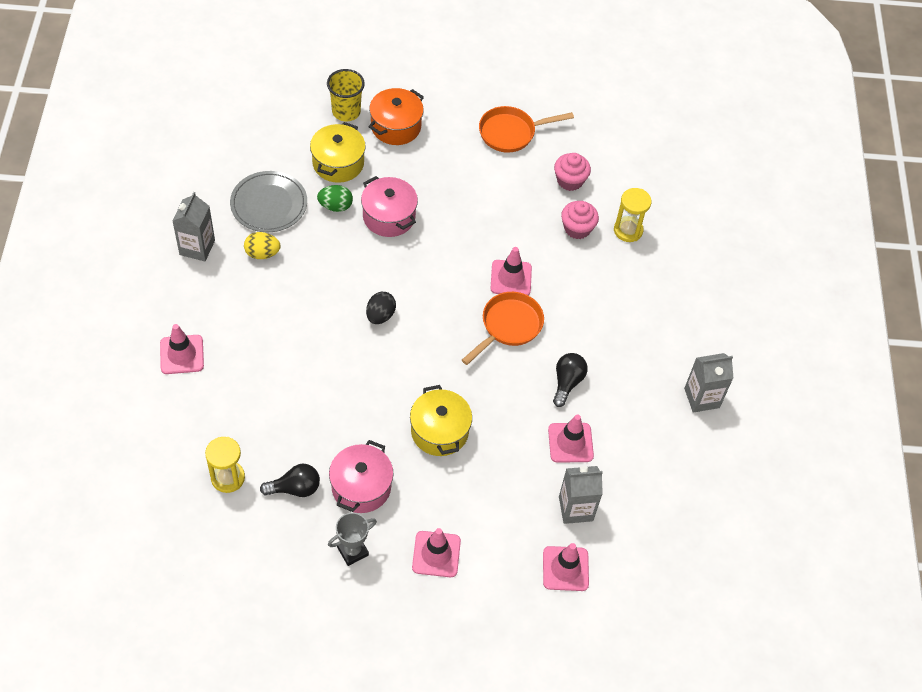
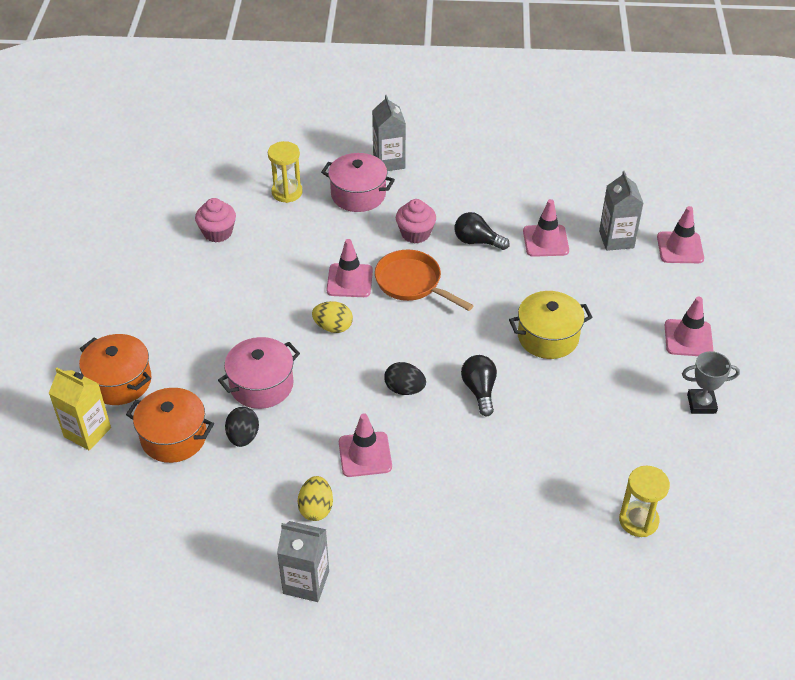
camera: 85 degrees left, 10 degrees down
(182, 354) = (475, 584): pink traffic cone -> pink traffic cone (365, 454)
(269, 204) = (236, 507): grey plate -> none
(295, 488) = (639, 456): black light bulb -> black light bulb (479, 390)
(335, 206) = (243, 437): green egg -> black egg
(338, 163) = (174, 437): yellow pot -> orange pot
(346, 112) = (87, 432): yellow cup -> yellow carton
(352, 551) = (701, 404): grey trophy -> grey trophy turned 60 degrees counterclockwise
(361, 487) = (626, 399): pink pot -> pink pot (358, 194)
(453, 265) = (333, 327): none -> yellow egg
(511, 133) = (143, 278): orange pan -> none
(577, 228) = (283, 229): pink cupcake -> pink cupcake (415, 233)
(701, 398) = (483, 154): grey carton -> grey carton (389, 162)

